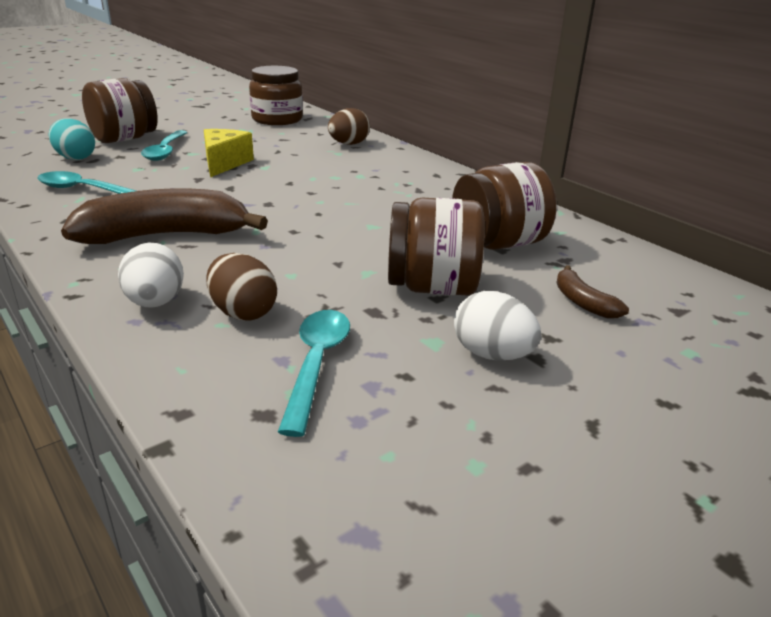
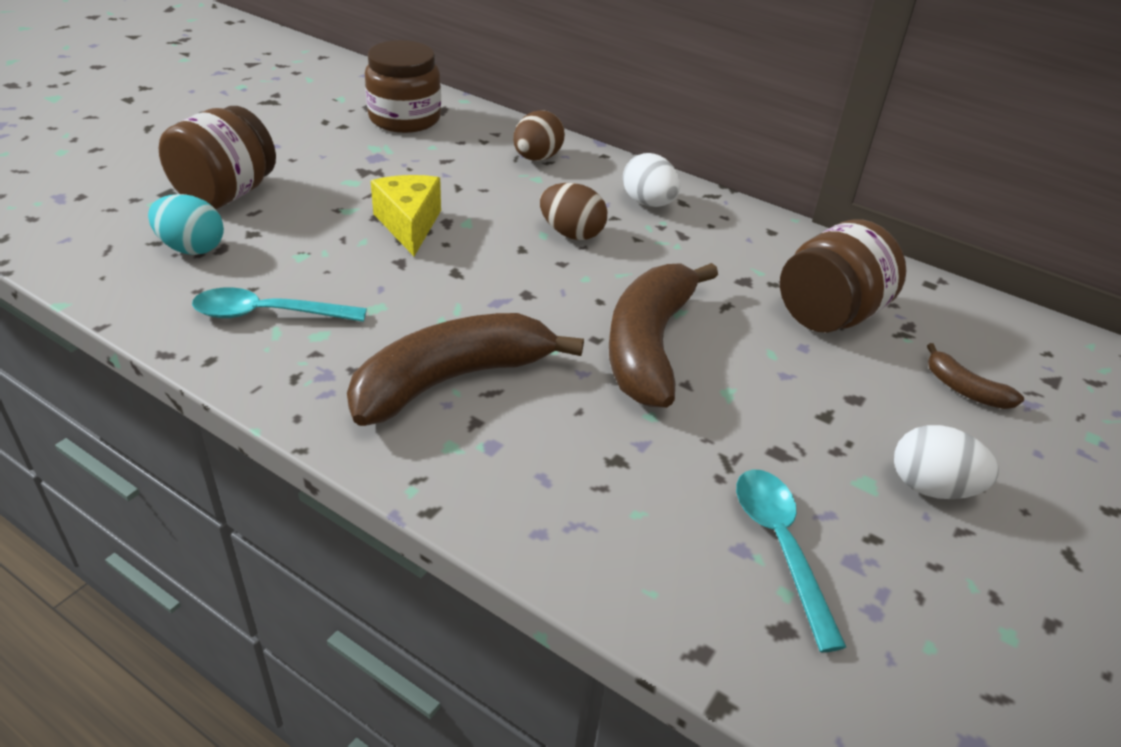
camera: 20 degrees left, 10 degrees up
(155, 303) = (538, 499): white egg -> white egg (648, 203)
(165, 151) = (308, 212): turquoise spoon -> none
(243, 312) = (647, 489): brown egg -> brown egg (571, 233)
(330, 239) = (648, 346): none -> brown banana
(432, 287) = (811, 401): brown jar -> none

